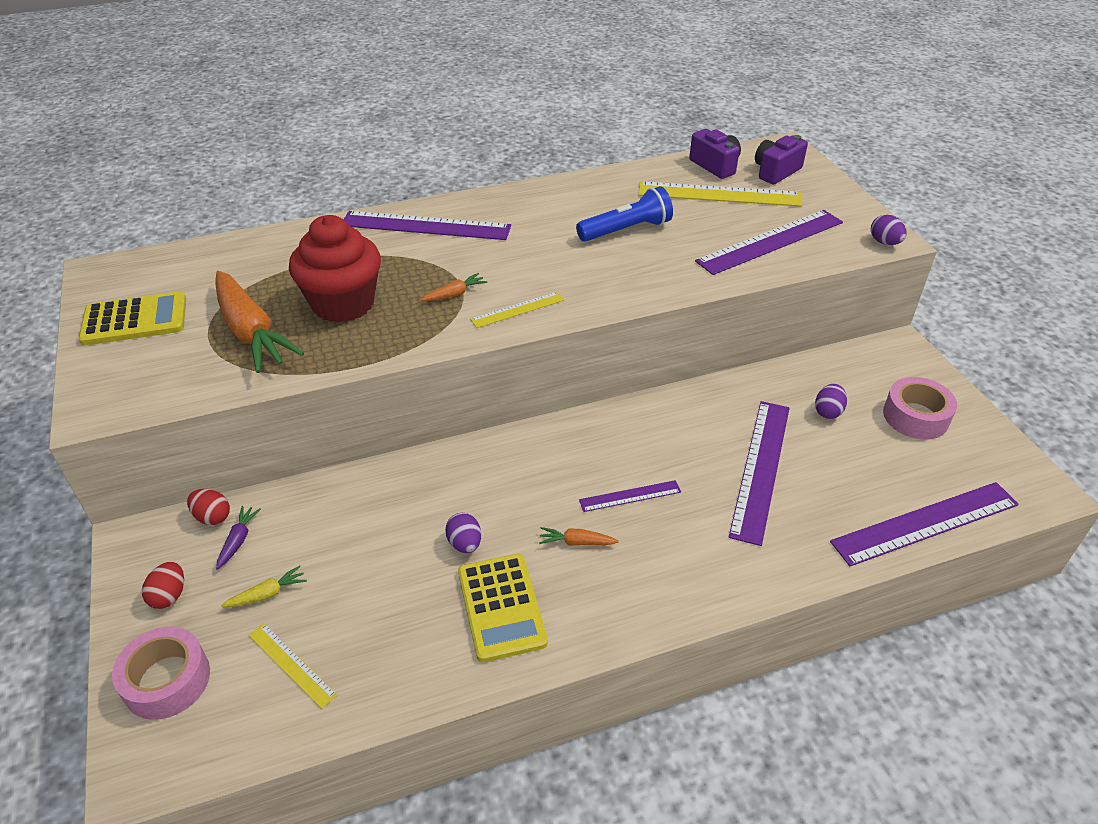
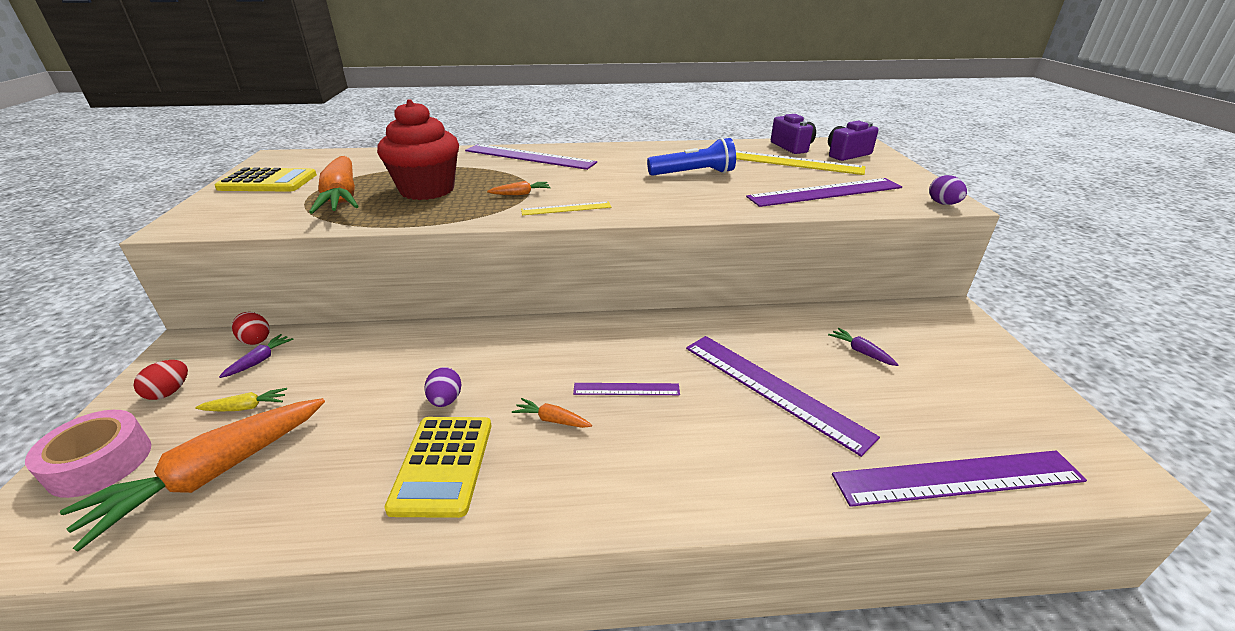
camera: 15 degrees right, 10 degrees down
(291, 664) = (213, 474): yellow ruler -> orange carrot
(761, 468) = (773, 389): purple ruler -> purple ruler turned 75 degrees counterclockwise
(828, 412) = (861, 352): purple egg -> purple carrot
(915, 416) = (960, 371): pink tape -> none

